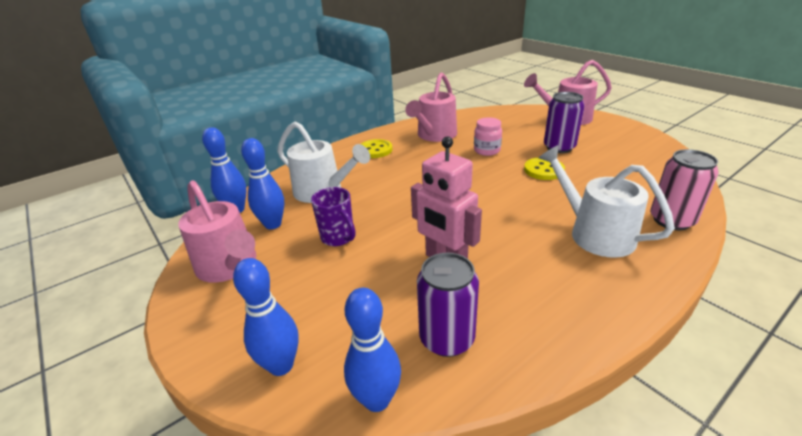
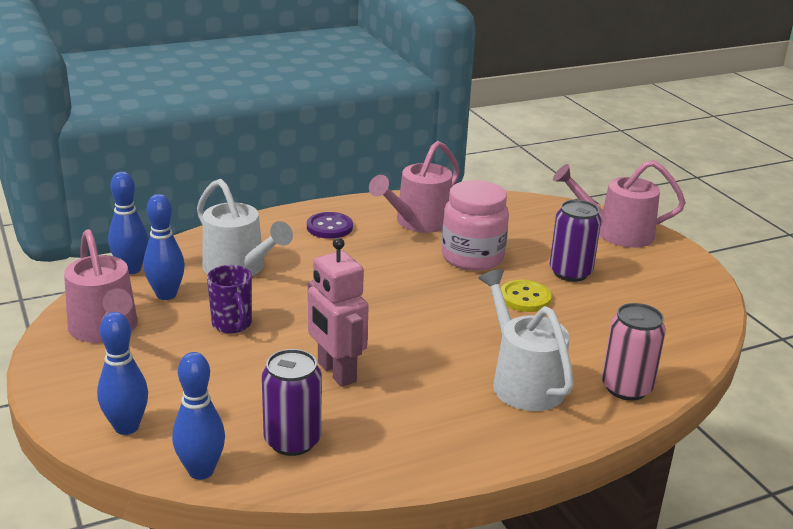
camera: 10 degrees right, 5 degrees down
(375, 150) = (329, 227): yellow button -> purple button
(487, 150) = (472, 257): pink jar -> pink jar, size x1.74

